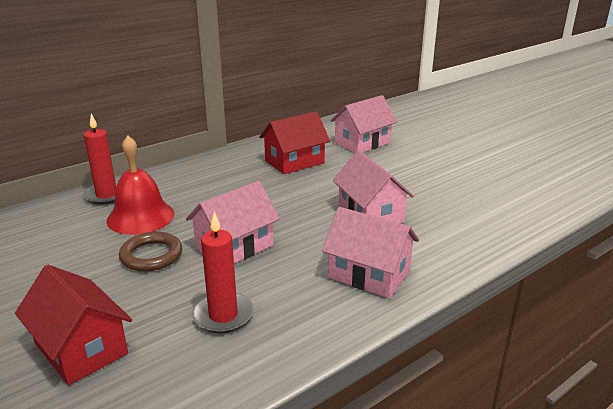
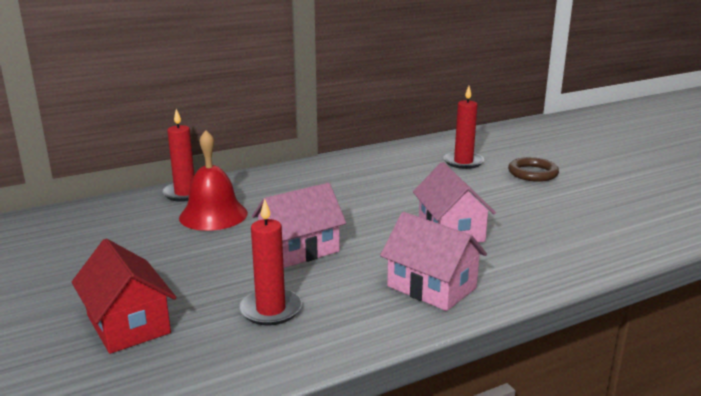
camera: 10 degrees right, 5 degrees down
(151, 255) = (215, 250): brown ring -> brown ring (532, 173)
(294, 162) = (384, 175): red house -> none
(362, 143) = (463, 162): pink house -> red candle

